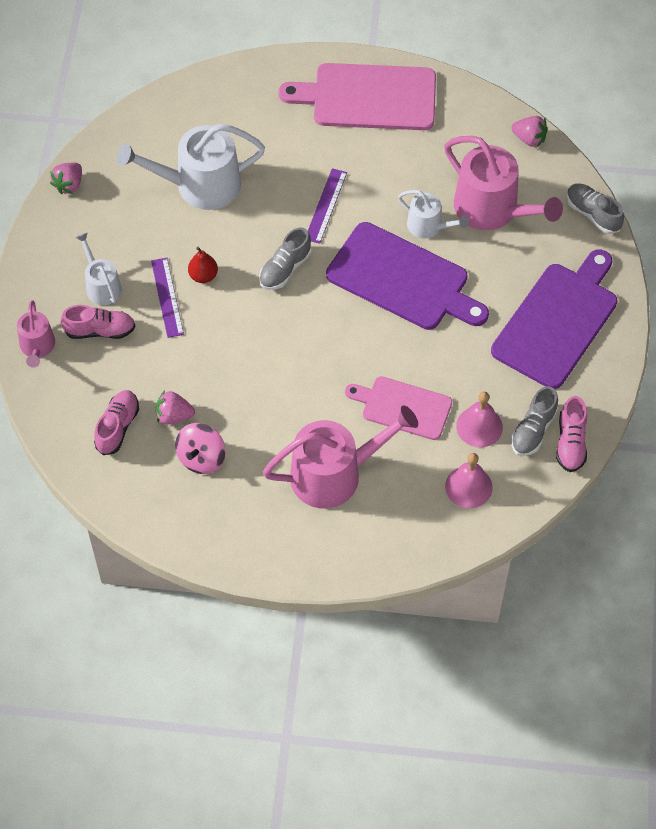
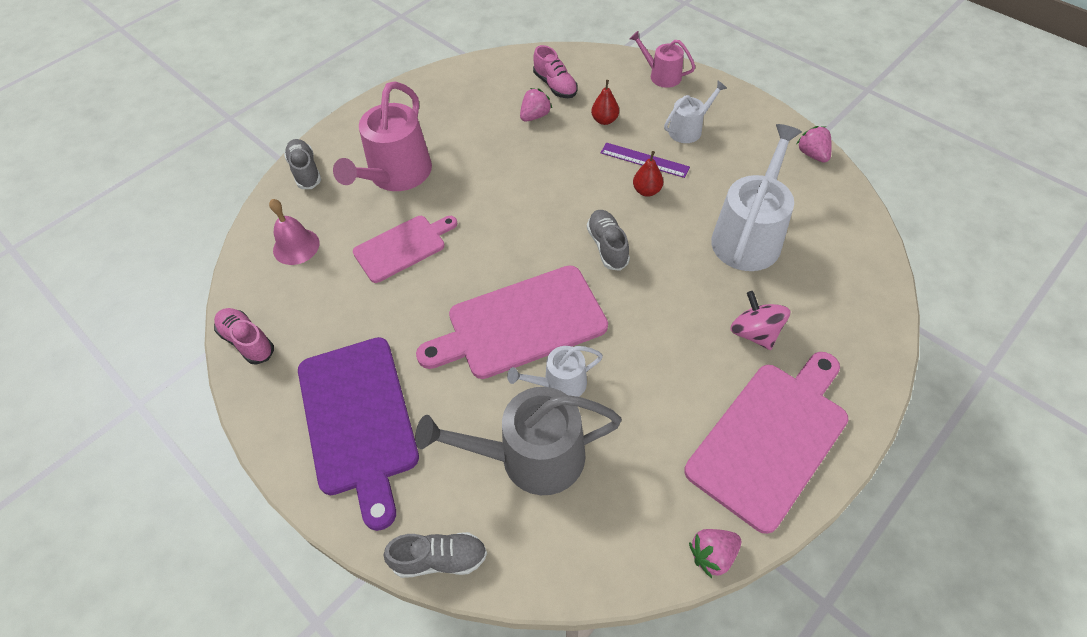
camera: 130 degrees right, 5 degrees down
(100, 330) = (646, 111): pink shoe -> none
(101, 286) = (688, 129): white watering can -> white watering can turned 45 degrees counterclockwise
(137, 356) = (604, 120): none -> red pear
(201, 458) = (487, 114): pink spinning top -> pink spinning top (754, 333)
(326, 205) = (653, 314): purple ruler -> none
(402, 279) = (520, 323): purple cutting board -> pink cutting board
(479, 426) = (332, 286): pink bell -> none
(492, 209) = (531, 457): pink watering can -> grey watering can
(529, 139) = (593, 571): pink strawberry -> pink strawberry (712, 555)
(533, 430) = (287, 322): grey shoe -> grey shoe (305, 171)

